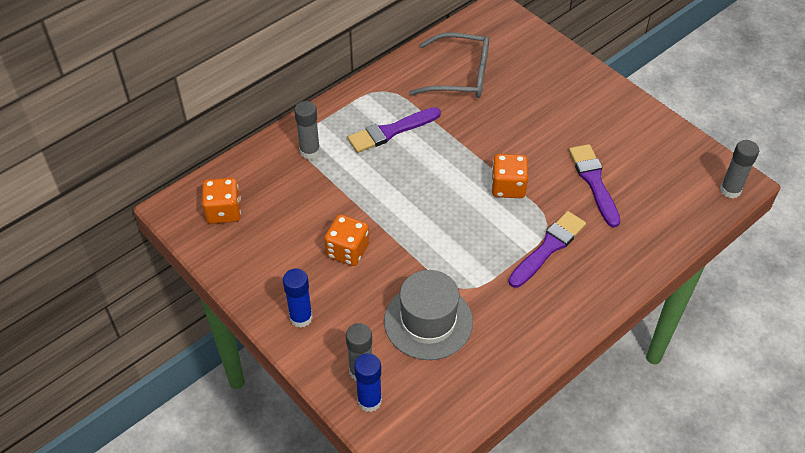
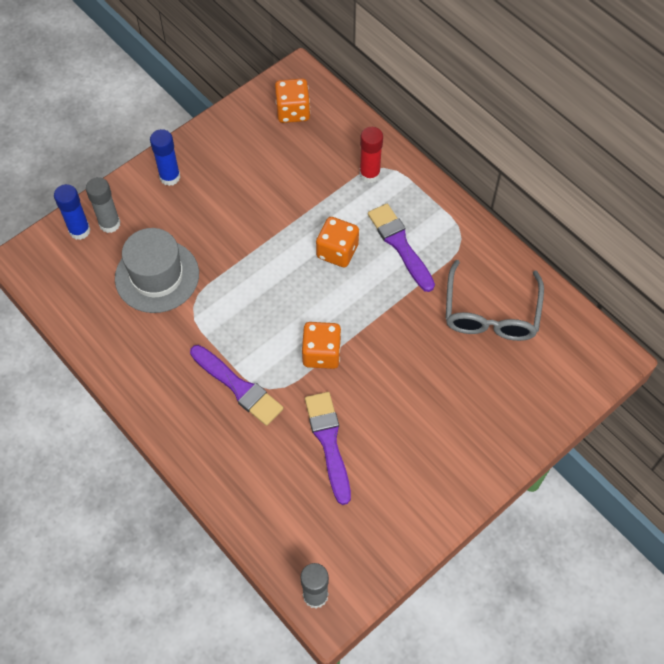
camera: 90 degrees right, 10 degrees up
(310, 151) = (369, 174): grey glue stick -> red glue stick
(347, 251) = (242, 210): orange dice -> orange dice (337, 251)
(594, 182) = (328, 442): purple brush -> purple brush turned 90 degrees counterclockwise

